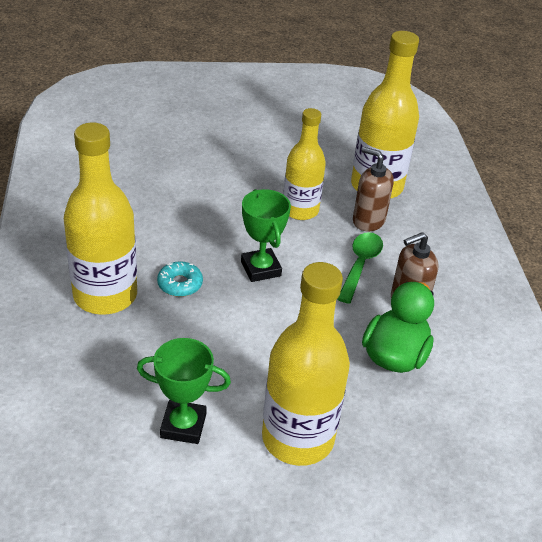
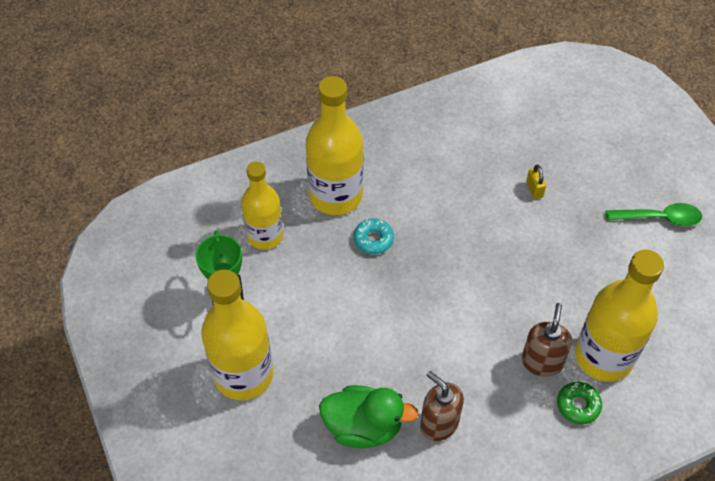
camera: 75 degrees right, 15 degrees up
(188, 166) = (534, 189): none -> yellow padlock
(261, 269) = (422, 291): green trophy -> none
(300, 210) = (523, 299): yellow bottle -> yellow bottle (265, 235)
(360, 265) = (470, 370): green spoon -> green spoon (659, 218)
(417, 215) = (578, 405): none -> green donut

